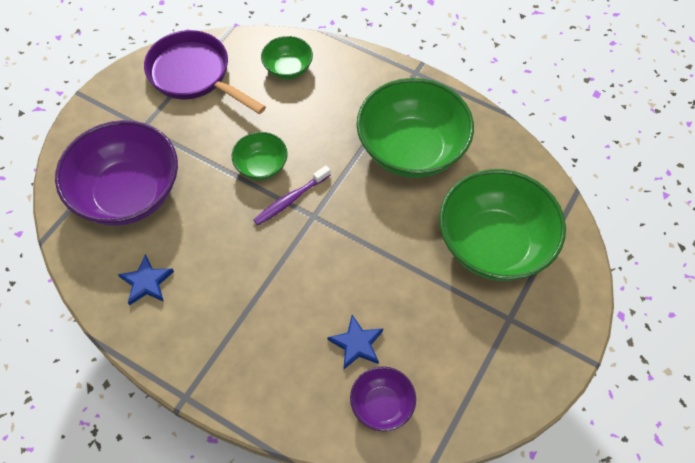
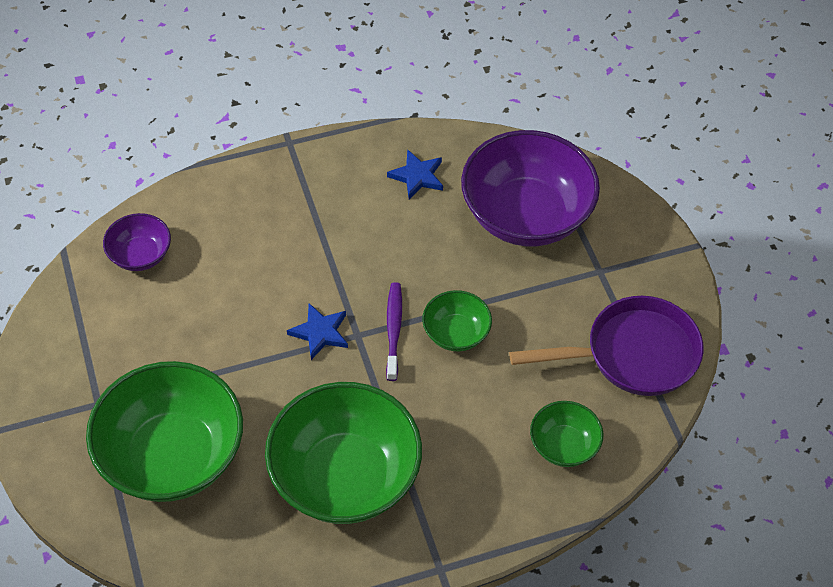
camera: 130 degrees right, 5 degrees down
(357, 344) = (205, 276): blue star -> blue star (320, 333)

